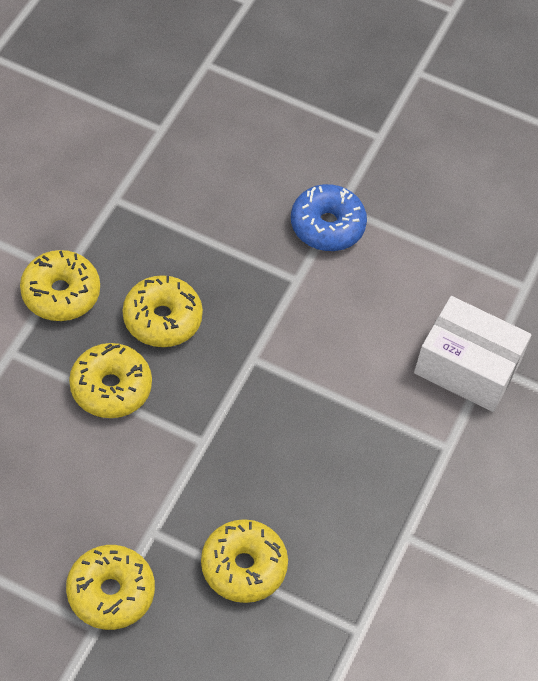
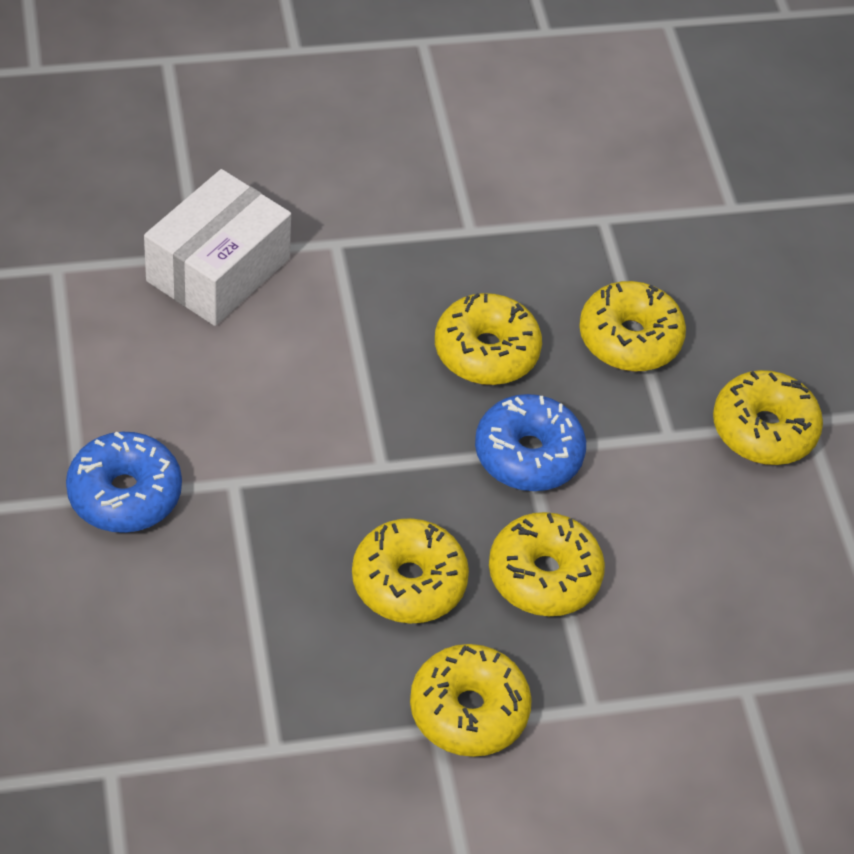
camera: 125 degrees left, 5 degrees down
(199, 440) = (528, 454): none -> blue donut
(295, 472) = (486, 351): none -> yellow donut
(467, 367) = (218, 270): white box -> white box turned 45 degrees clockwise

